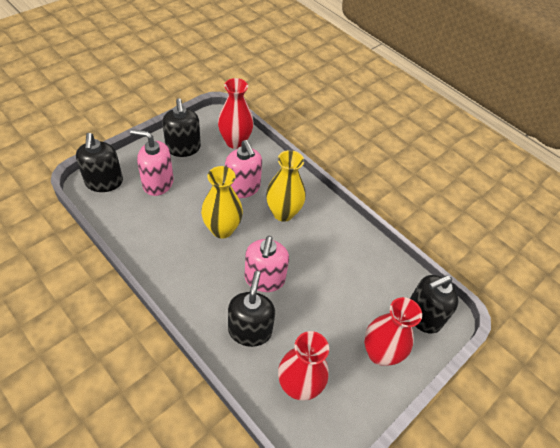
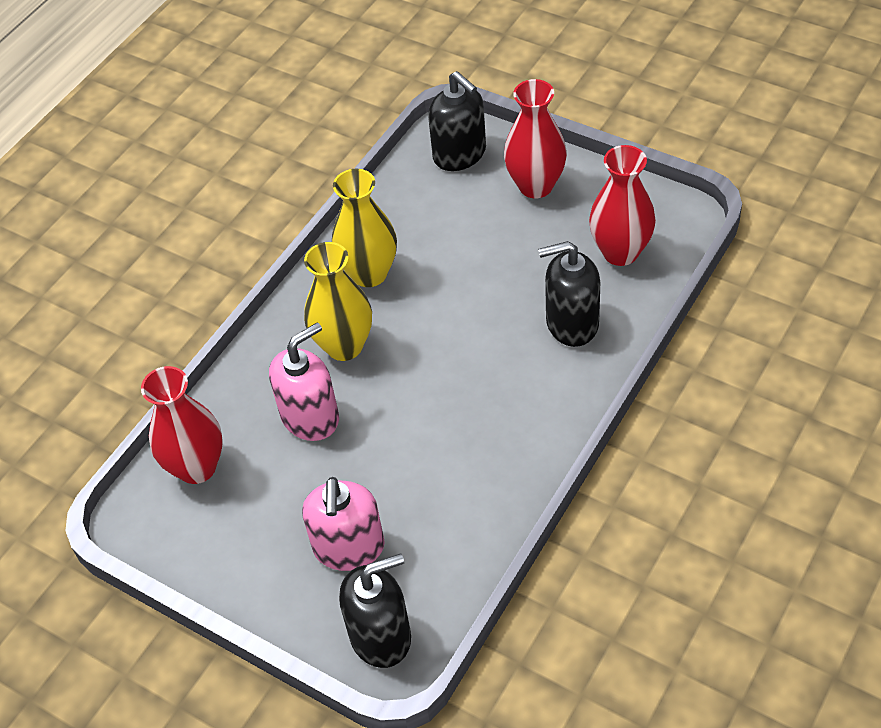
camera: 95 degrees left, 0 degrees up
(183, 148) = (243, 544): black soap dispenser -> none
(222, 229) = (412, 414): yellow vase -> yellow vase (369, 273)
(264, 279) = (481, 332): pink soap dispenser -> none

